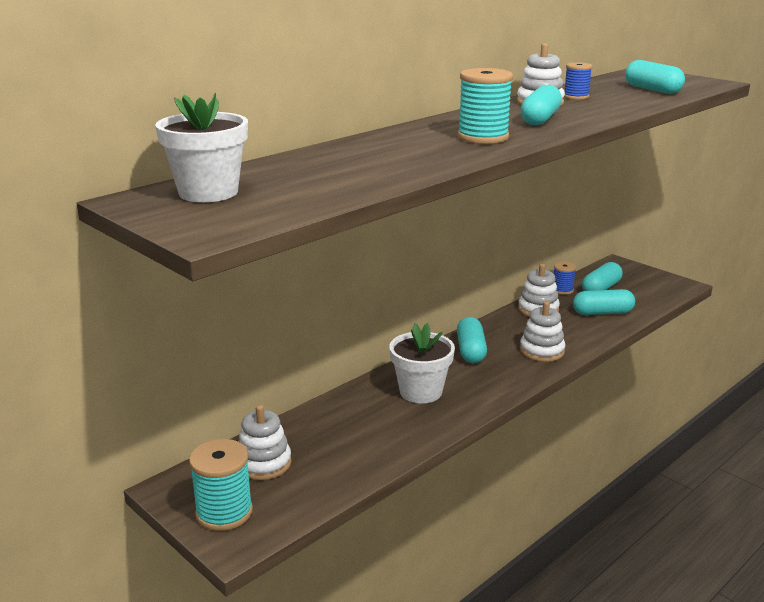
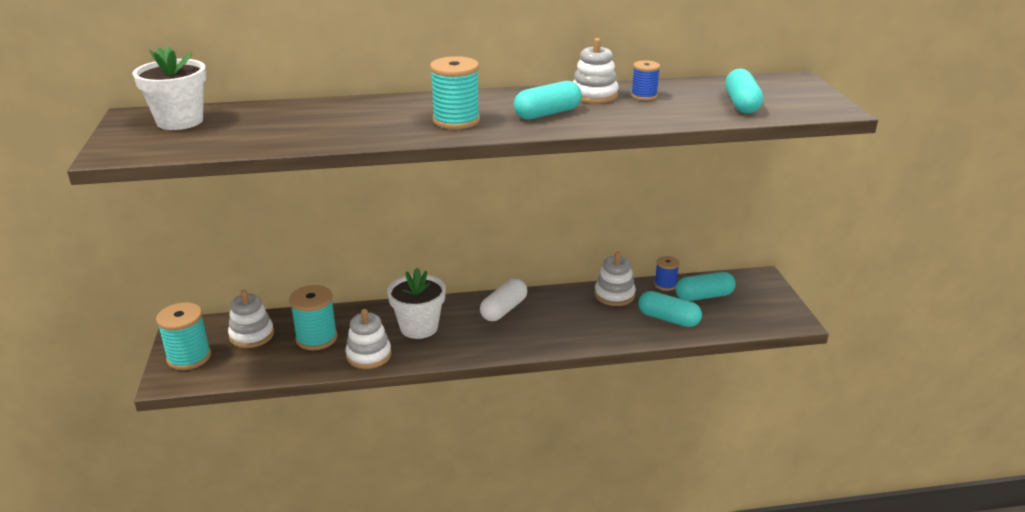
camera: 35 degrees right, 5 degrees up
(337, 438) = (316, 338): none -> turquoise spool
(470, 351) = (504, 309): turquoise capsule -> white capsule
(542, 351) = (560, 332): white stacking toy -> white stacking toy (369, 355)

